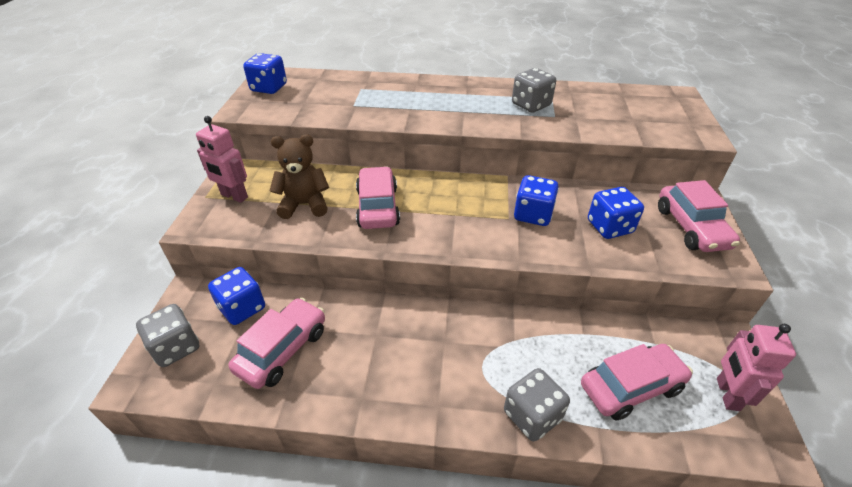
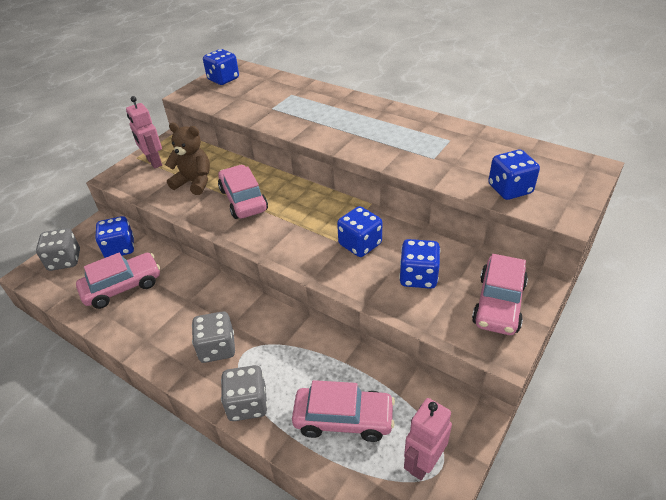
camera: 30 degrees right, 0 degrees up
(378, 207) = (243, 200): pink car -> pink car turned 45 degrees counterclockwise
(531, 105) = (422, 142): grey dice -> grey dice (217, 348)
(641, 126) = (509, 189): none -> blue dice

